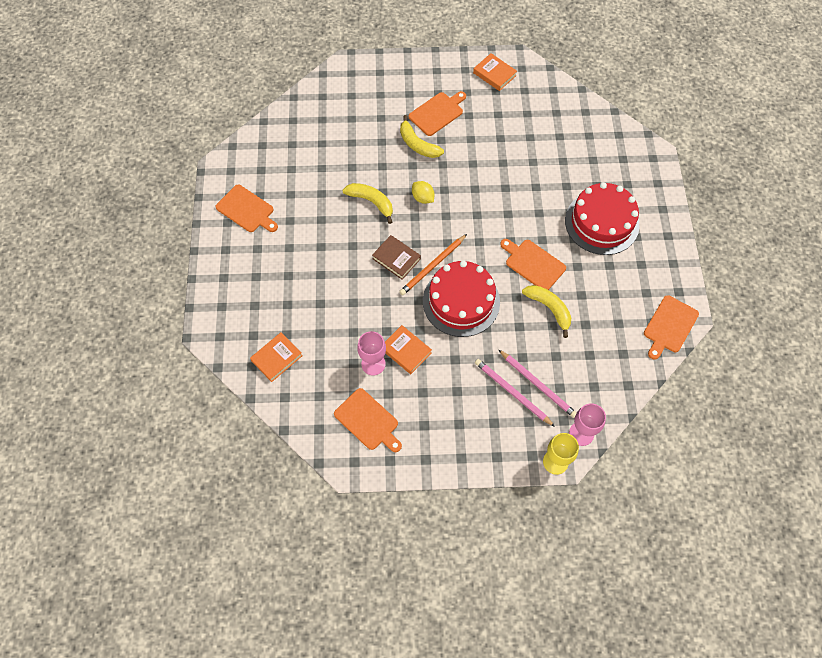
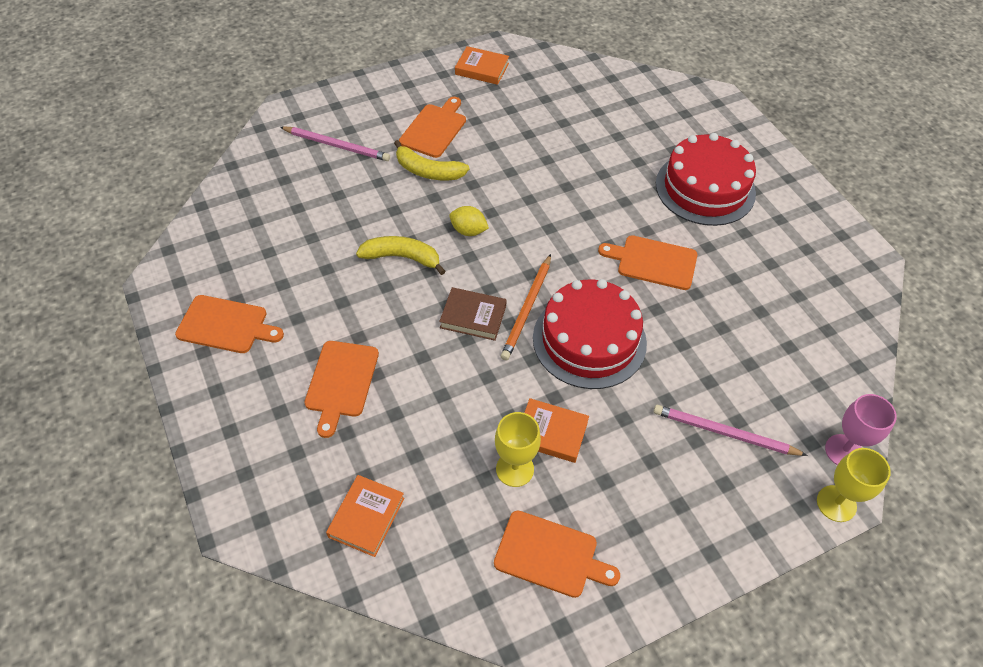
camera: 25 degrees left, 10 degrees down
(373, 364) = (515, 469): pink goblet -> yellow goblet
(538, 385) = (750, 409): pink pencil -> pink pencil (337, 146)
(549, 309) = (706, 309): yellow banana -> none
(669, 326) = (858, 277): orange cutting board -> orange cutting board (341, 382)

